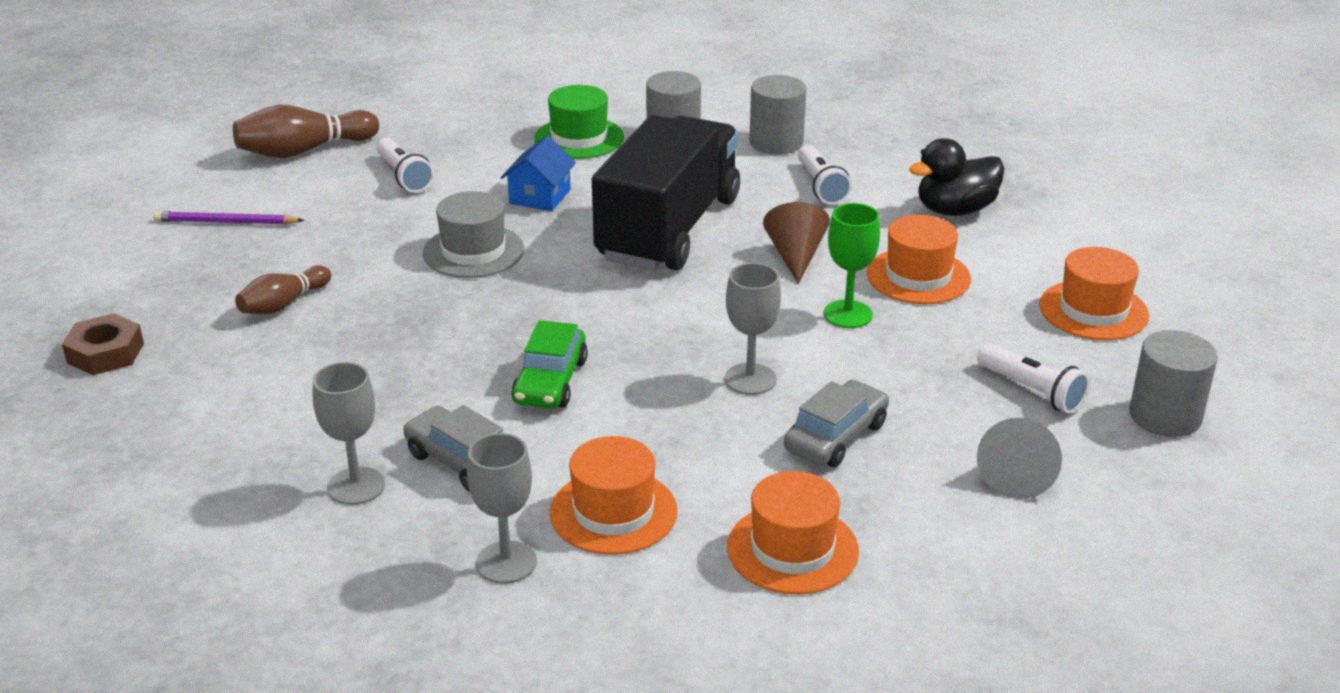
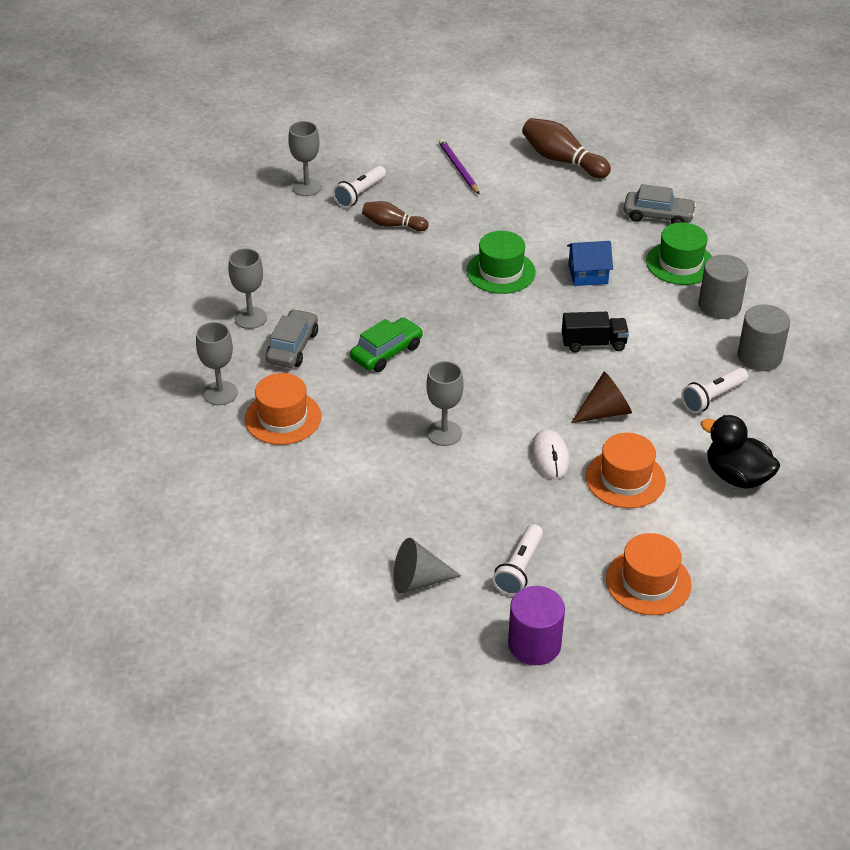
camera: 65 degrees right, 10 degrees up
(105, 353) = (307, 187): brown nut -> grey goblet
(404, 176) = (565, 210): white flashlight -> white flashlight (360, 194)
(473, 251) = (501, 272): grey hat -> green hat
(550, 381) = (386, 352): green car -> green car turned 150 degrees clockwise
(669, 229) = (593, 343): black truck -> black truck, size x0.43
(792, 549) = (290, 498): orange hat -> none
(836, 437) = (408, 487): grey car -> grey car (658, 216)
(848, 314) = (550, 457): green goblet -> white mouse
(1165, 416) = (534, 644): grey cylinder -> purple cylinder

